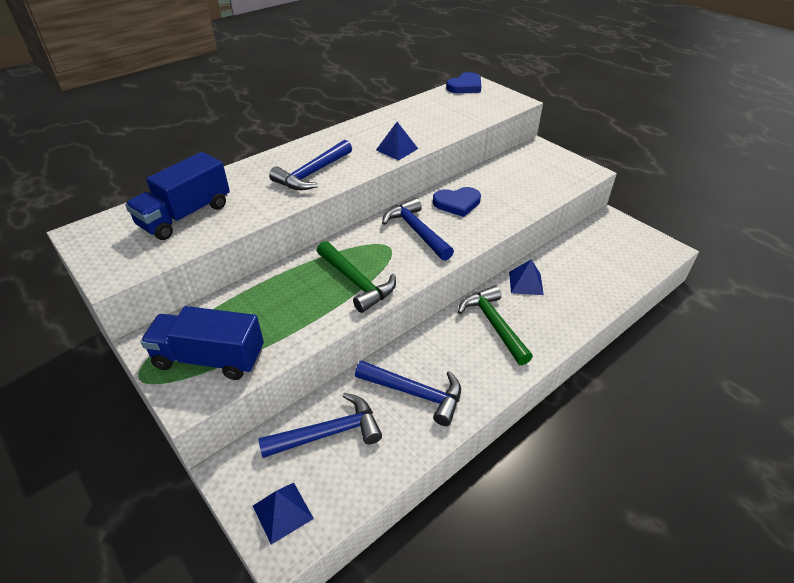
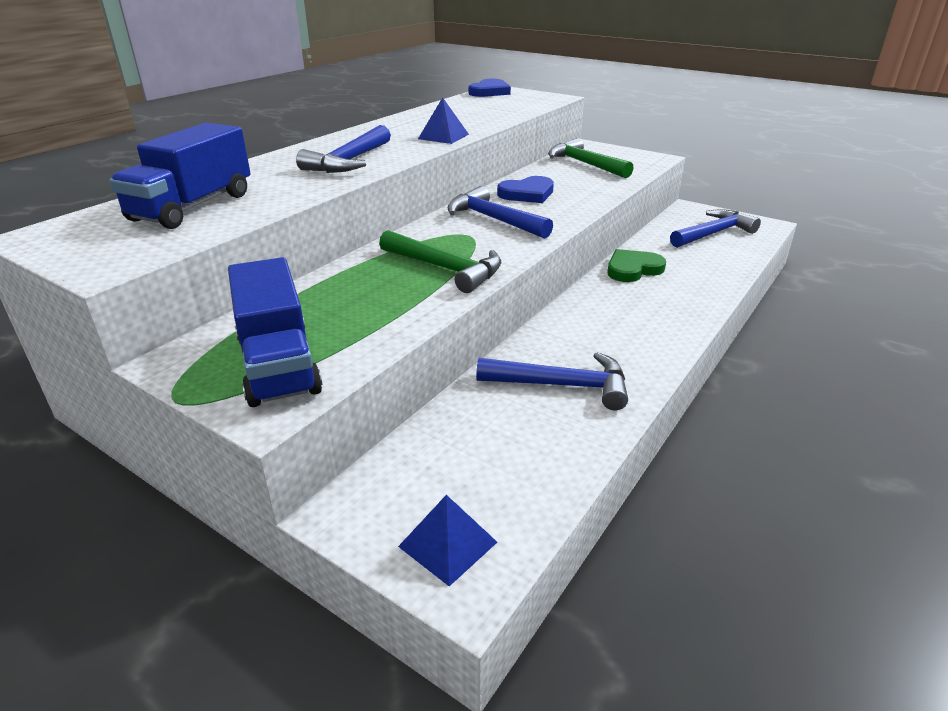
camera: 15 degrees left, 10 degrees down
(209, 358) = (278, 364): blue truck -> blue truck turned 105 degrees counterclockwise
(329, 433) = (469, 444): blue hammer -> blue hammer (713, 233)
(493, 324) = (618, 308): green hammer -> green hammer (585, 164)
(525, 283) = (633, 269): blue pyramid -> green heart

